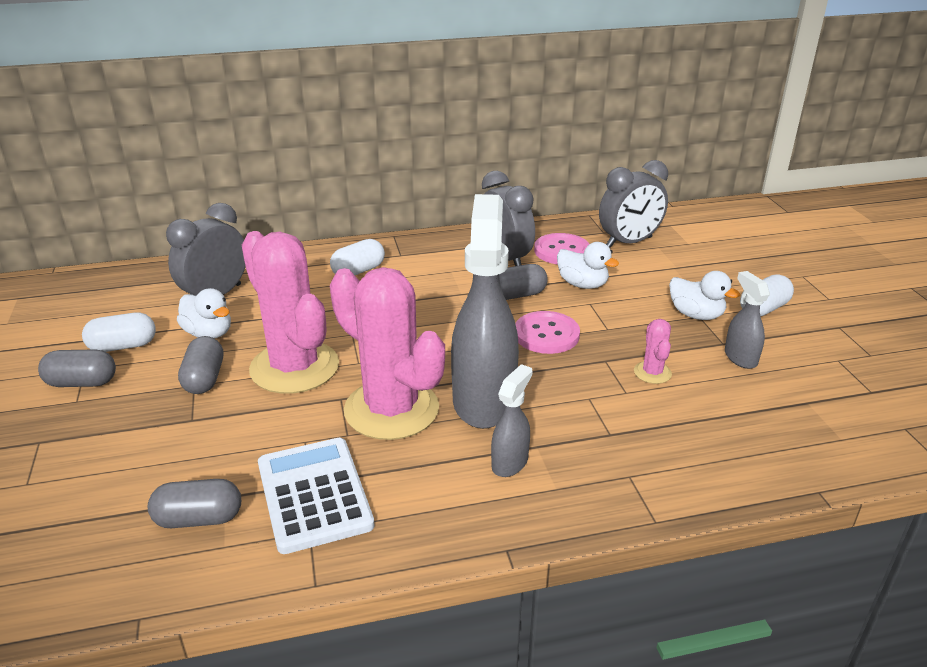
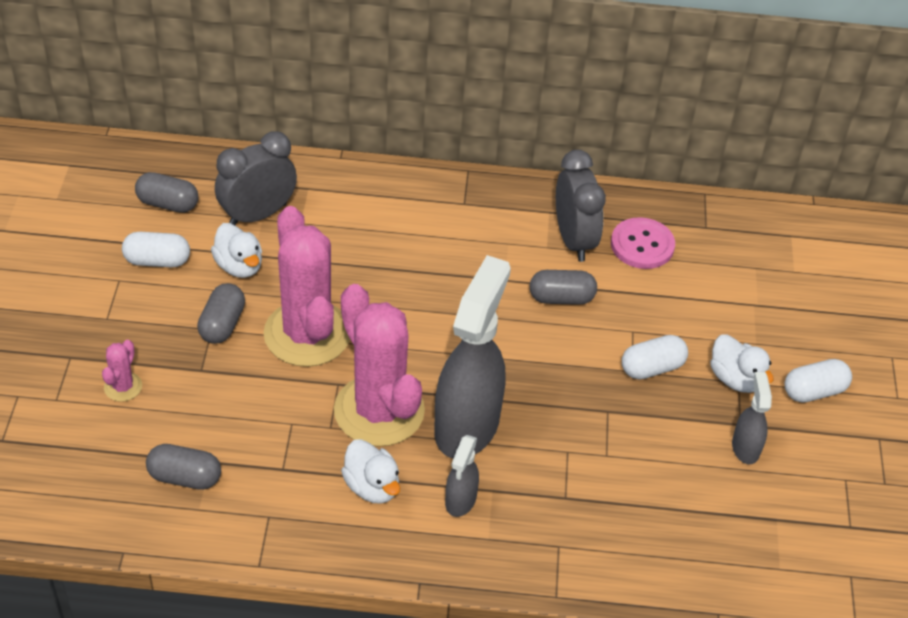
camera: 15 degrees right, 15 degrees up
(82, 383) = (114, 297): grey capsule -> grey capsule (168, 204)
(314, 494) = (283, 482): white calculator -> none
(358, 271) = (411, 217): white capsule -> white capsule (652, 368)
(510, 462) = (460, 500): grey spray bottle -> grey spray bottle turned 150 degrees clockwise
(546, 334) = (565, 361): pink button -> none
(582, 284) = (639, 302): white duck -> white duck (372, 486)
(629, 242) = (726, 251): grey clock -> none
(652, 373) = (645, 440): pink cactus -> pink cactus (123, 387)

